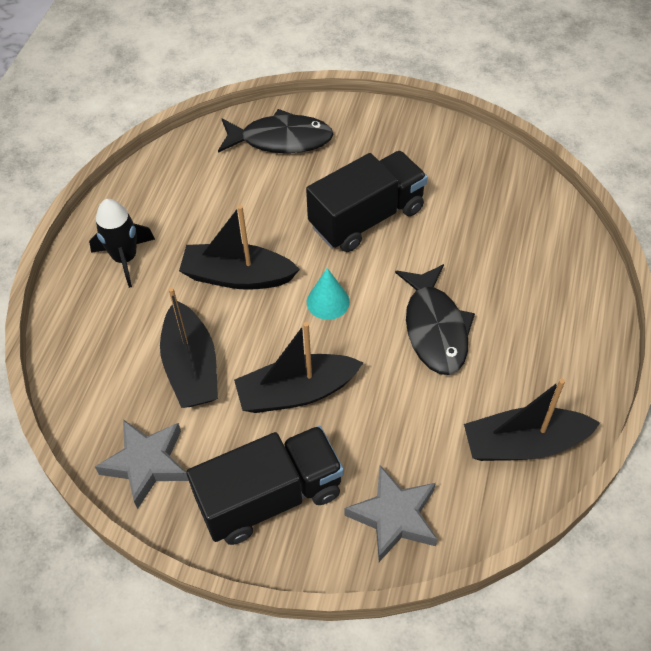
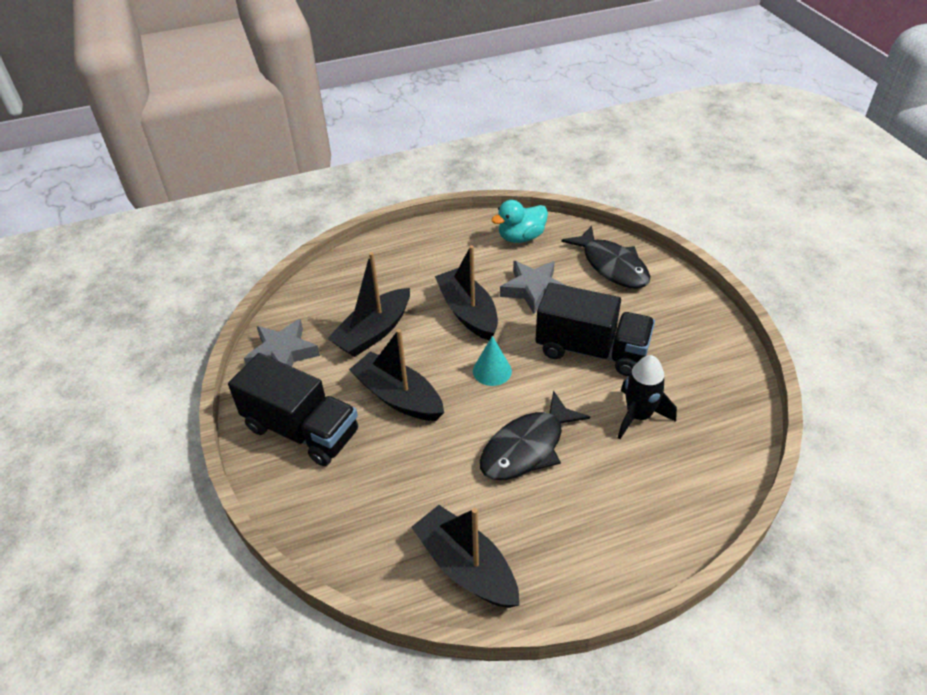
camera: 55 degrees right, 10 degrees down
(125, 258) = (431, 253): black rocket -> black rocket (638, 416)
(177, 177) = (521, 237): none -> turquoise duck
(394, 517) = (335, 512): grey star -> grey star (533, 290)

